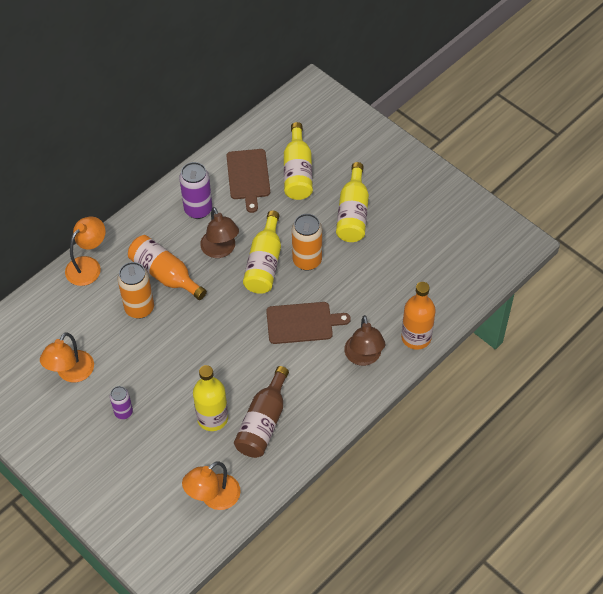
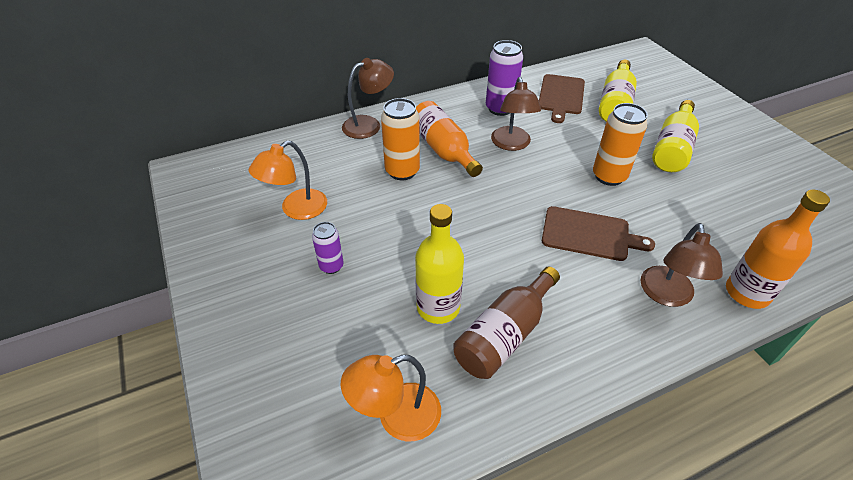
camera: 20 degrees right, 10 degrees down
(88, 265) = (369, 124): orange lamp -> brown lamp
(264, 263) = (557, 167): yellow bottle -> none

